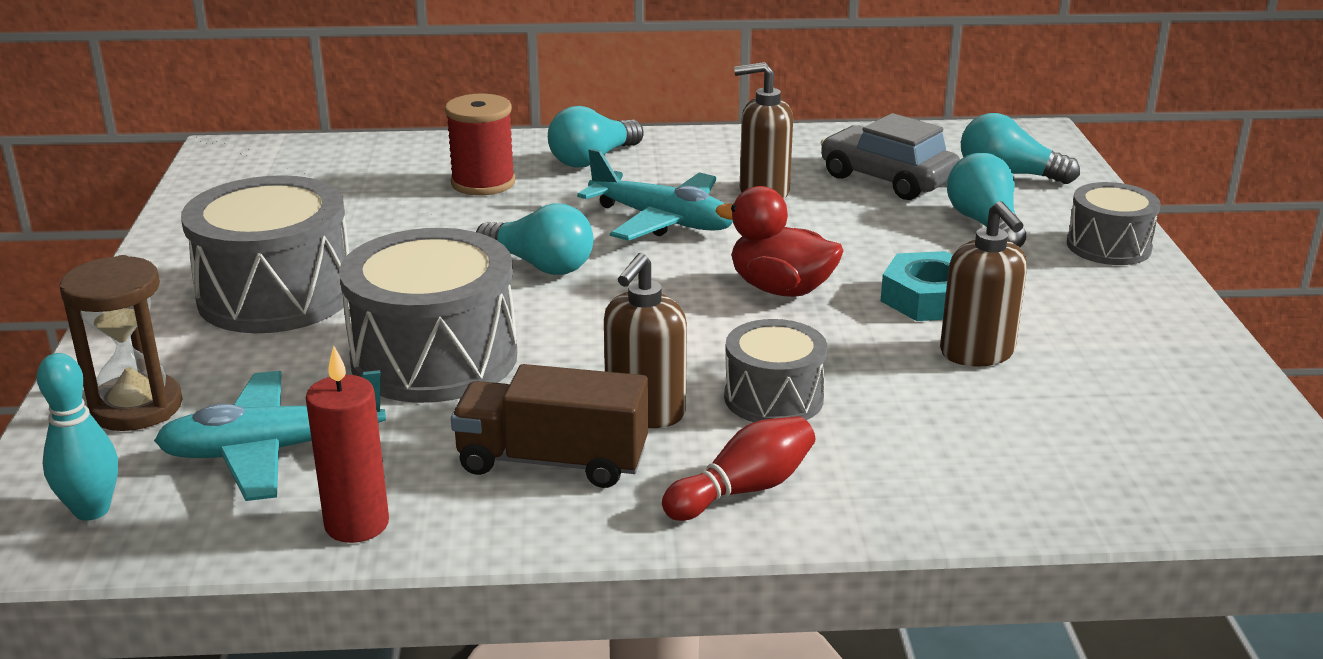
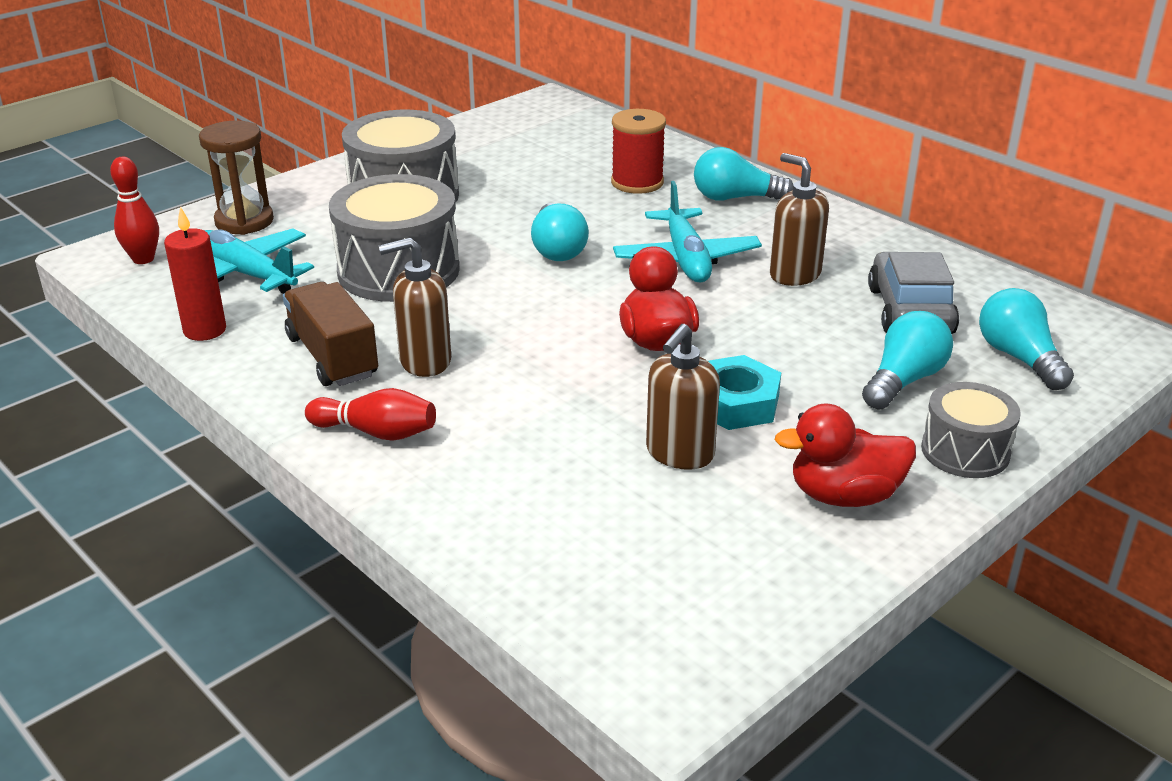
camera: 50 degrees right, 5 degrees up
(92, 510) = (143, 259): turquoise bowling pin -> red bowling pin
(773, 398) = (502, 398): grey drum -> none
(1117, 314) = (844, 496): none -> red duck

